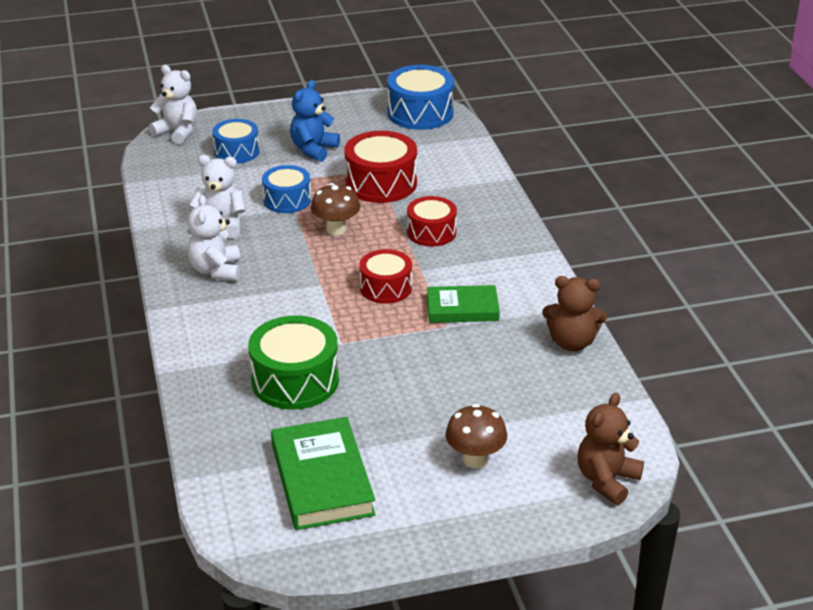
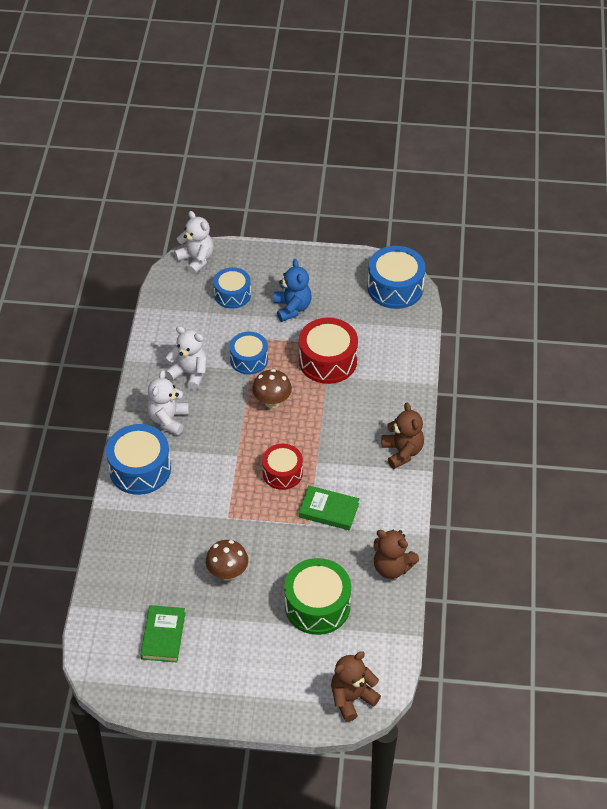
camera: 20 degrees right, 15 degrees up
(203, 323) = (140, 469): none -> blue drum
(295, 380) = (181, 543): green drum -> green drum (317, 605)
(313, 149) = (292, 308): blue teddy bear -> blue teddy bear turned 120 degrees clockwise
(322, 479) = (163, 636): green book -> green book, size x0.65
(431, 232) = (342, 425): red drum -> none
(475, 459) = (271, 651): brown mushroom -> brown mushroom (227, 573)
(515, 240) = (402, 452): none -> brown teddy bear

